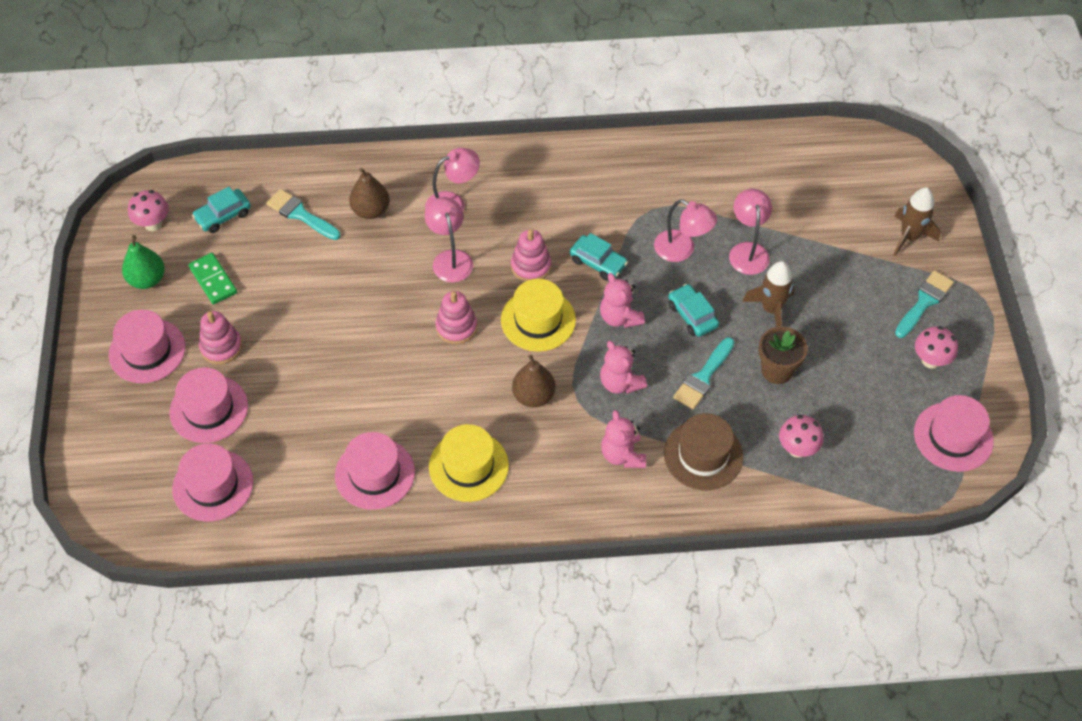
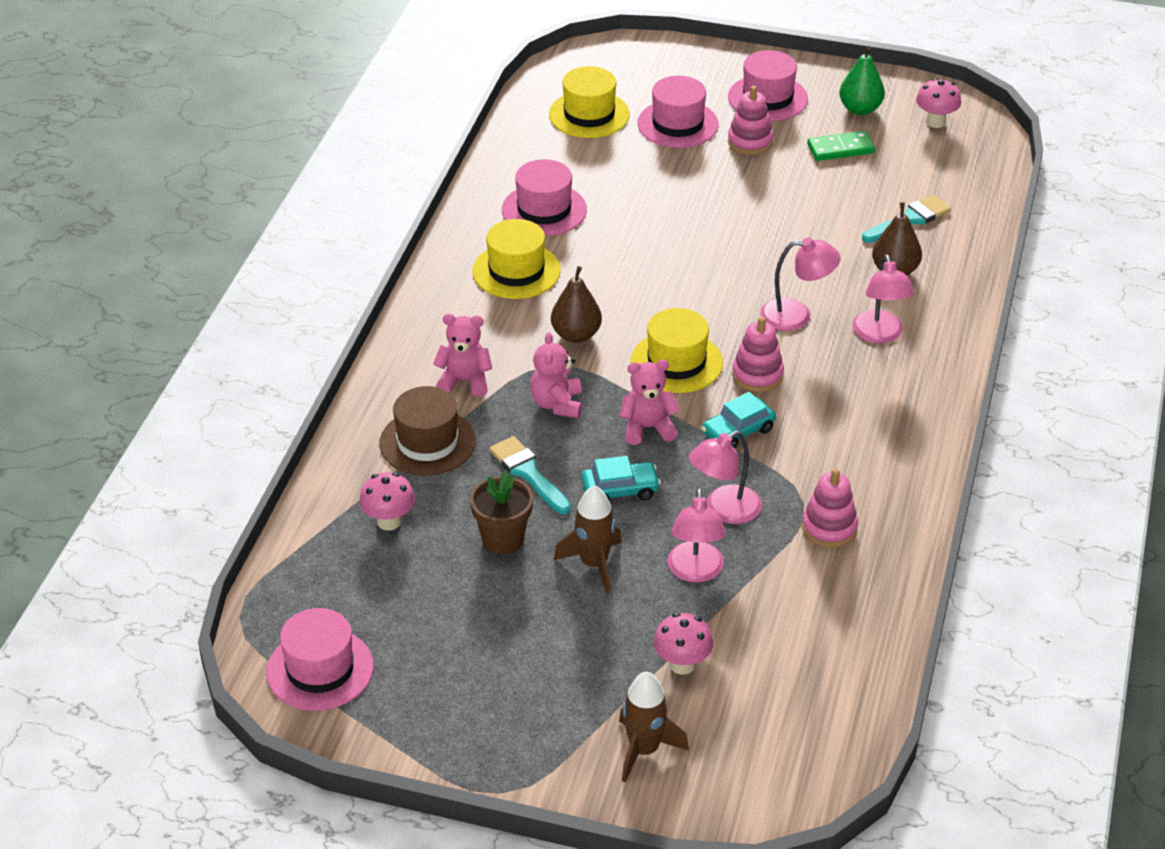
camera: 110 degrees right, 15 degrees down
(213, 485) = (589, 114): pink hat -> yellow hat
(223, 216) = (929, 168): turquoise car -> none
(456, 327) = (697, 300): pink stacking toy -> pink stacking toy (829, 528)
(620, 383) = (557, 404): pink teddy bear -> pink teddy bear turned 75 degrees counterclockwise
(748, 251) = (695, 572): pink lamp -> pink lamp turned 75 degrees clockwise
(924, 302) = (529, 722): turquoise brush -> none
(930, 360) = (438, 692): pink mushroom -> pink mushroom (682, 664)

